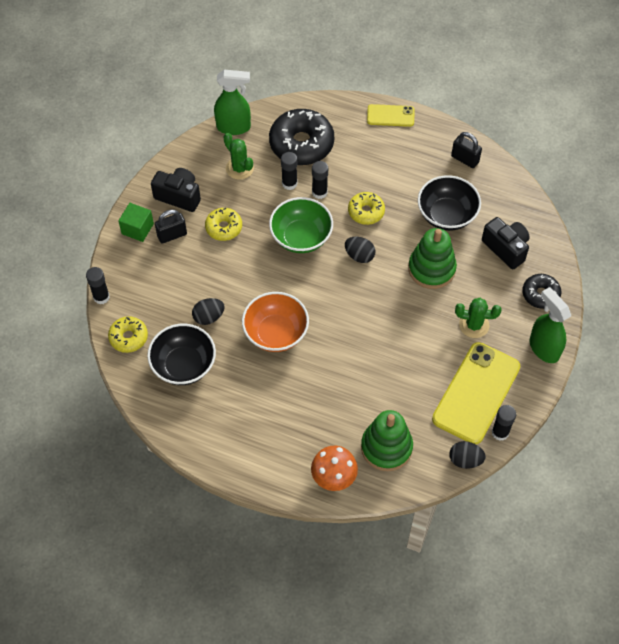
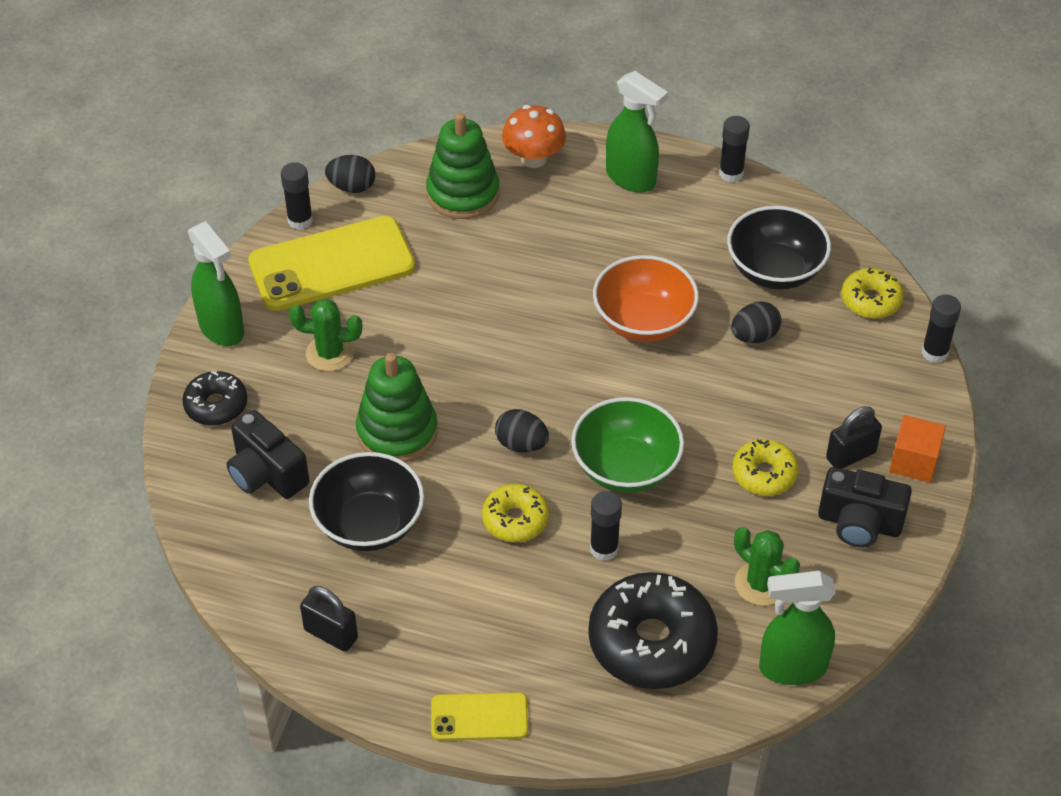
camera: 175 degrees right, 10 degrees down
(137, 229) = (914, 461): green cube -> orange cube
(266, 452) = (631, 179): none -> green spray bottle
(289, 183) = (662, 561): black glue stick -> black glue stick (731, 173)
(476, 393) = (332, 265): yellow phone -> yellow phone turned 45 degrees clockwise

